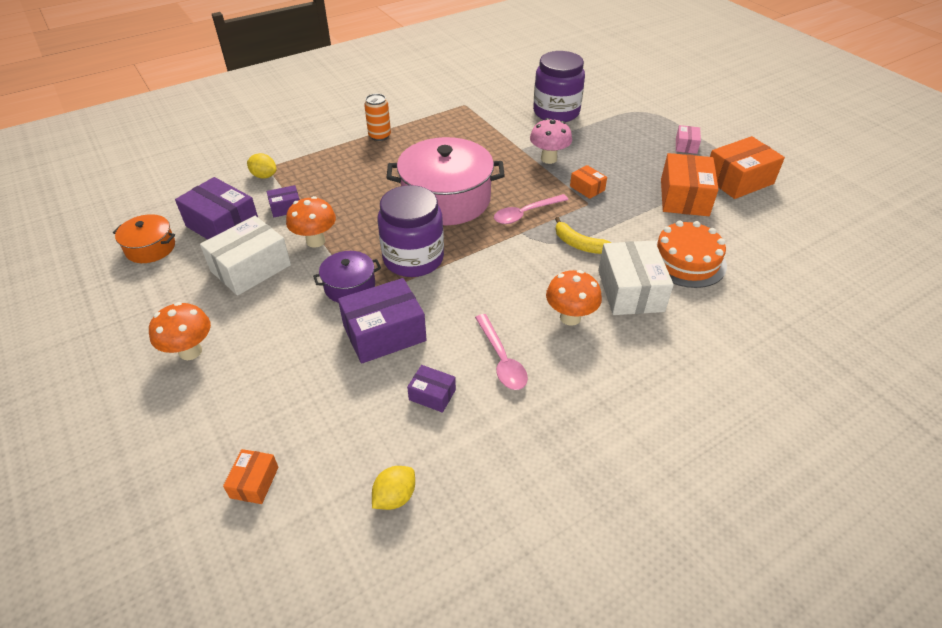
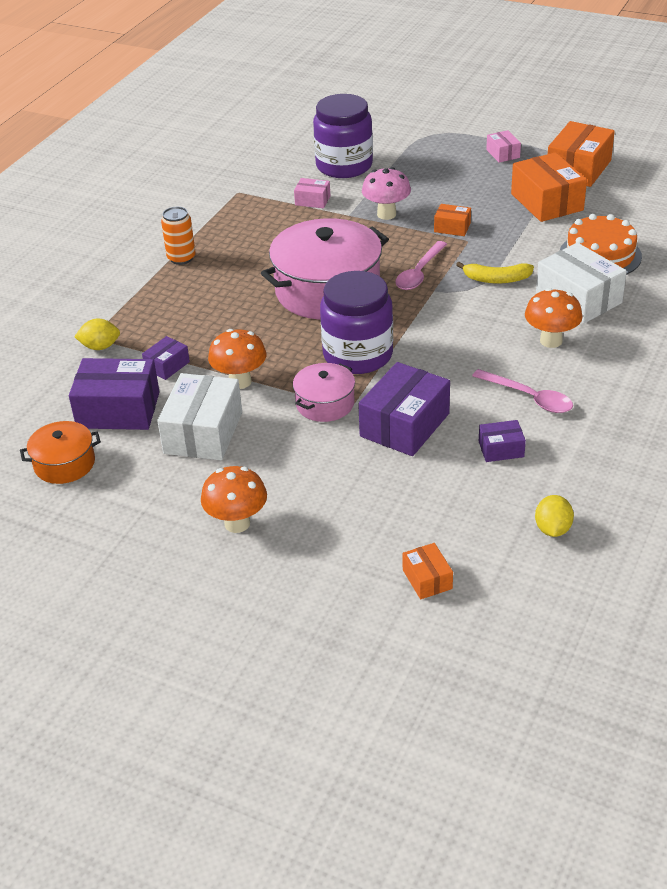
camera: 30 degrees left, 5 degrees down
(350, 286) = (325, 403): purple pot -> pink pot
(507, 129) = (312, 200): none -> pink box

